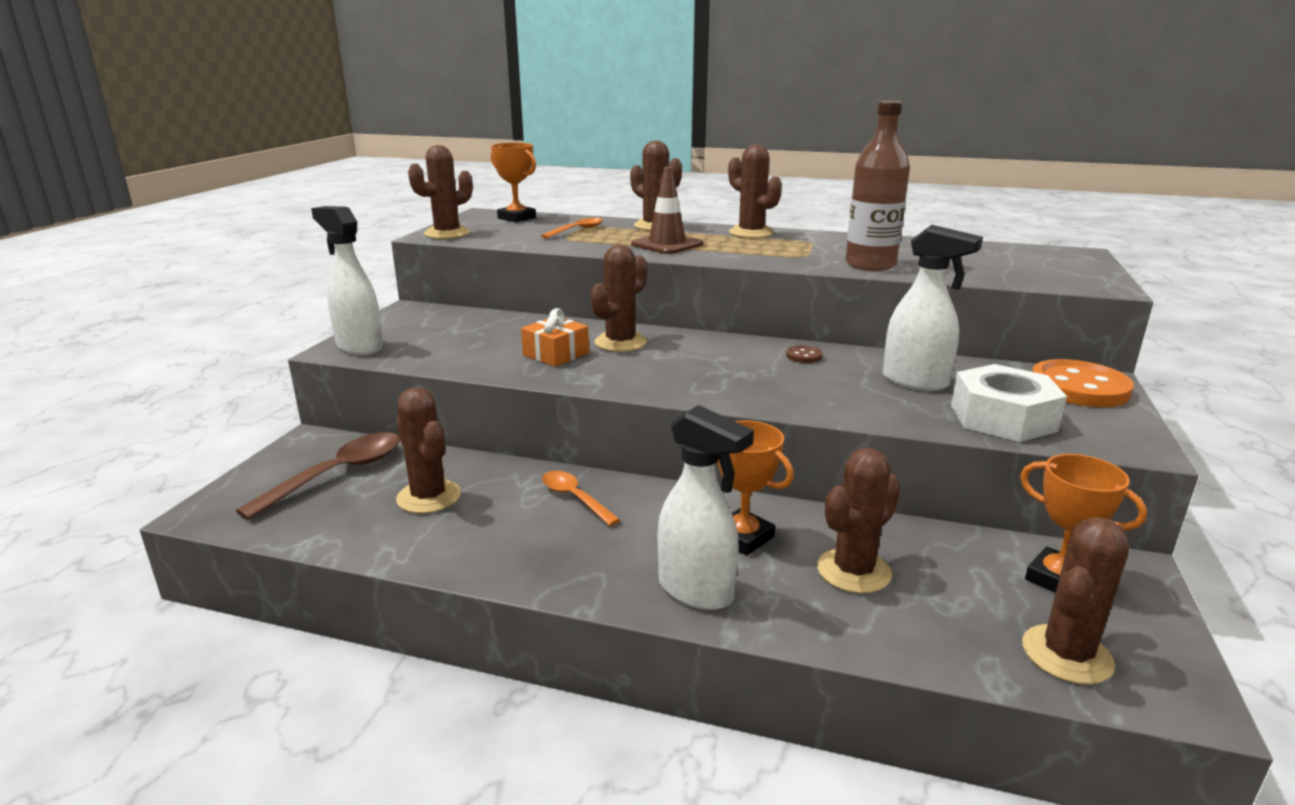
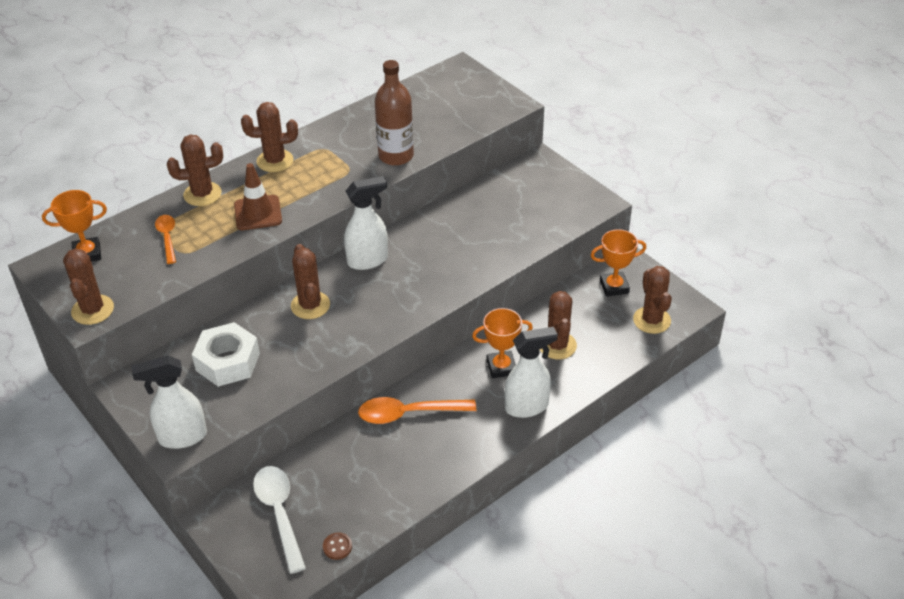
camera: 55 degrees left, 20 degrees up
(337, 474) = (279, 513): brown spoon -> white spoon
(429, 497) = (349, 477): brown cactus -> none
(556, 354) = (299, 343): orange gift -> none
(574, 498) = (408, 414): orange spoon -> orange spoon, size x1.64
(804, 356) = (410, 240): brown button -> brown button (337, 547)
(916, 382) = (481, 222): white spray bottle -> white spray bottle (368, 260)
(1002, 418) = (542, 222): white nut -> white nut (228, 362)
(1079, 387) = (539, 173): orange button -> none

